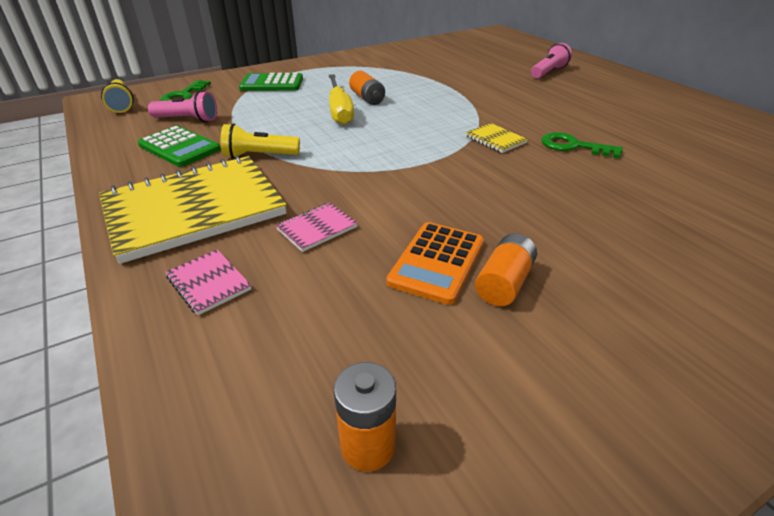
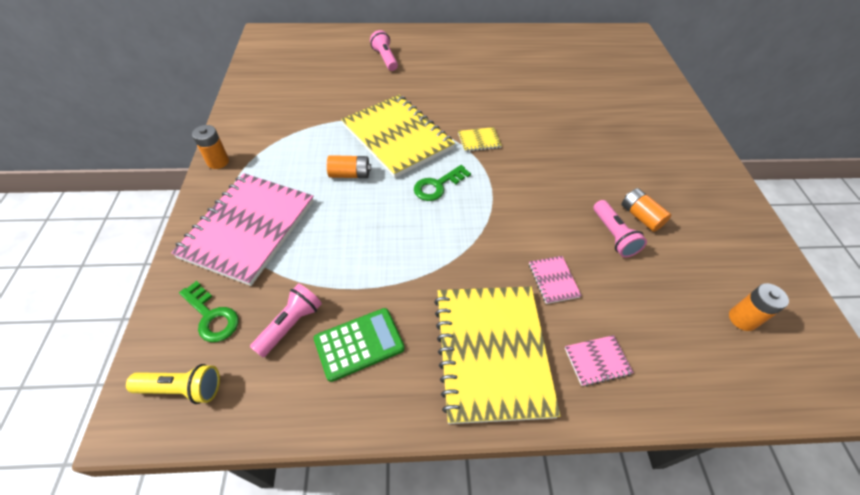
camera: 65 degrees left, 15 degrees up
(259, 156) = (419, 284): yellow flashlight -> none
(272, 84) = (248, 229): green calculator -> pink notebook
(330, 58) = (218, 162): none -> orange battery
(339, 111) = (363, 202): yellow screwdriver -> none
(437, 262) = (613, 235): orange calculator -> pink flashlight
(442, 103) = (397, 137): none -> yellow notebook
(573, 146) = (510, 113): green key -> green key (437, 186)

